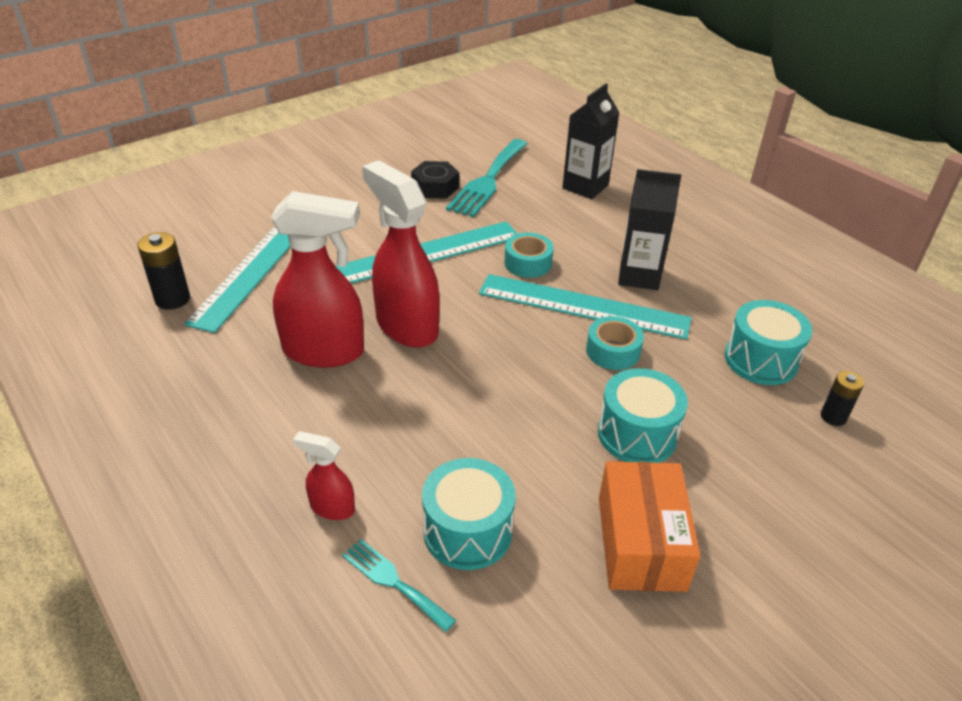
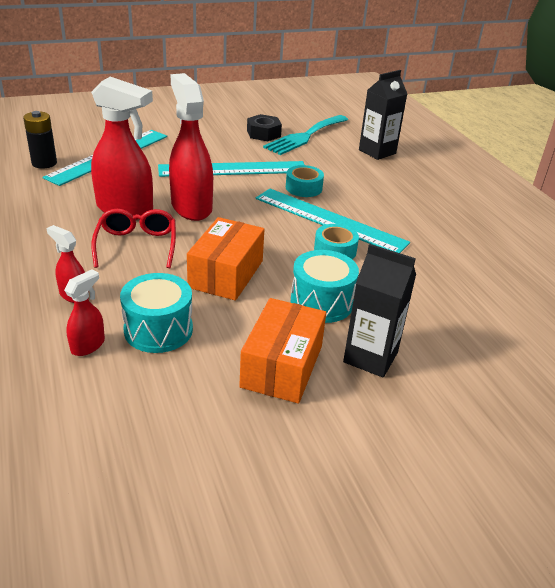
camera: 15 degrees right, 5 degrees down
(369, 405) = (136, 245): none -> red glasses
(393, 581) = (88, 345): turquoise fork -> red spray bottle
(504, 421) = (226, 274): none -> orange box
(639, 276) = (385, 210): black carton -> black carton (370, 357)
(761, 360) = (451, 279): turquoise drum -> none
(833, 417) = (489, 326): black battery -> none

